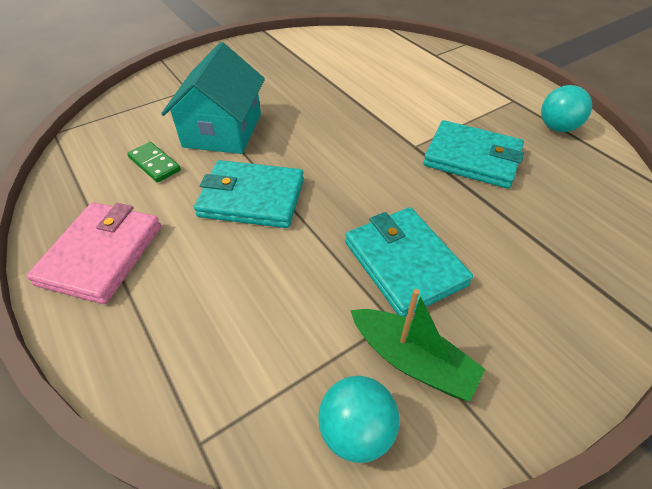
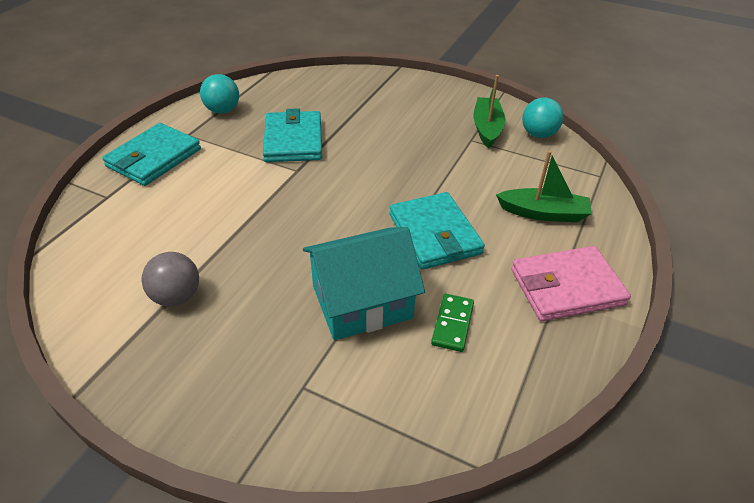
camera: 120 degrees left, 5 degrees down
(198, 305) = (543, 213): none -> green boat
(305, 64) = (177, 296): none -> grey ball
(404, 263) = (427, 145): turquoise wallet -> turquoise wallet (154, 158)

